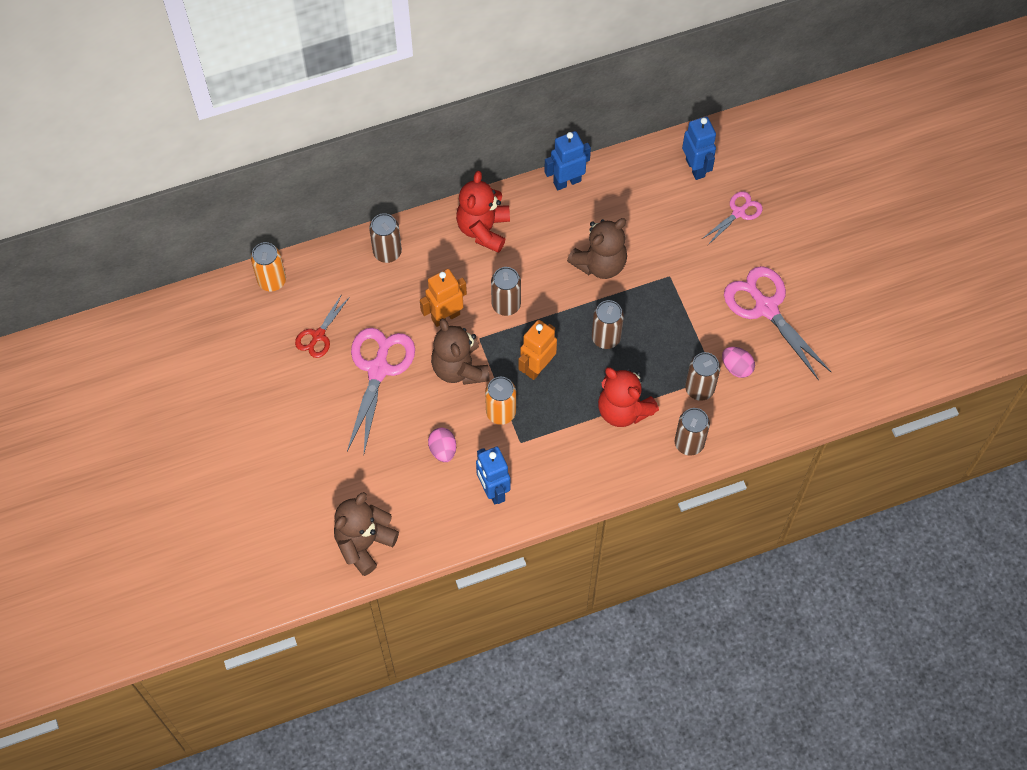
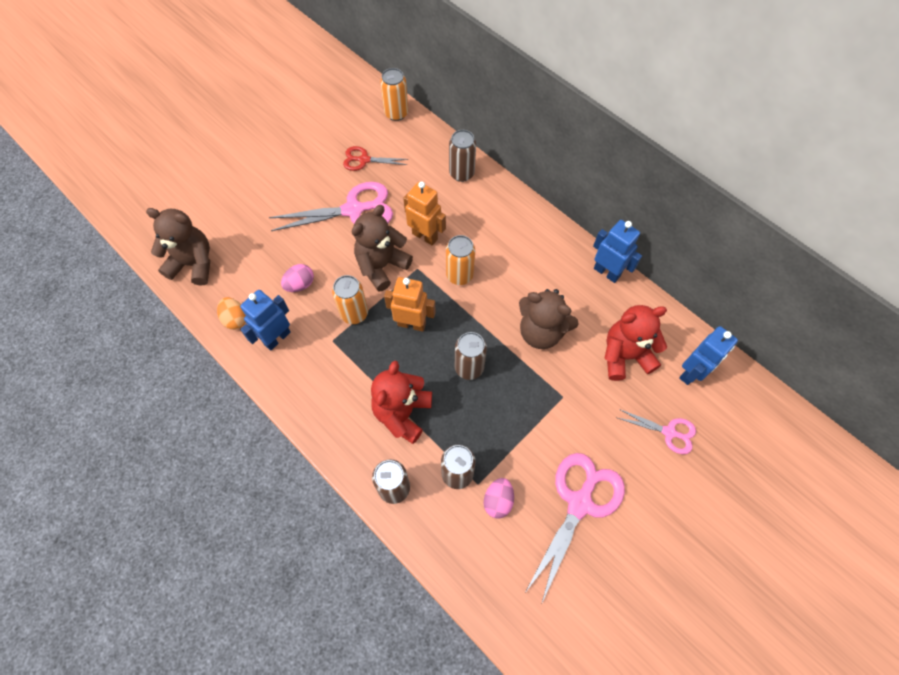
camera: 65 degrees right, 0 degrees up
(452, 522) = (235, 319): none -> orange egg
(483, 229) = (521, 229): red teddy bear -> red teddy bear (625, 356)
(506, 305) = (459, 275): brown can -> orange can

